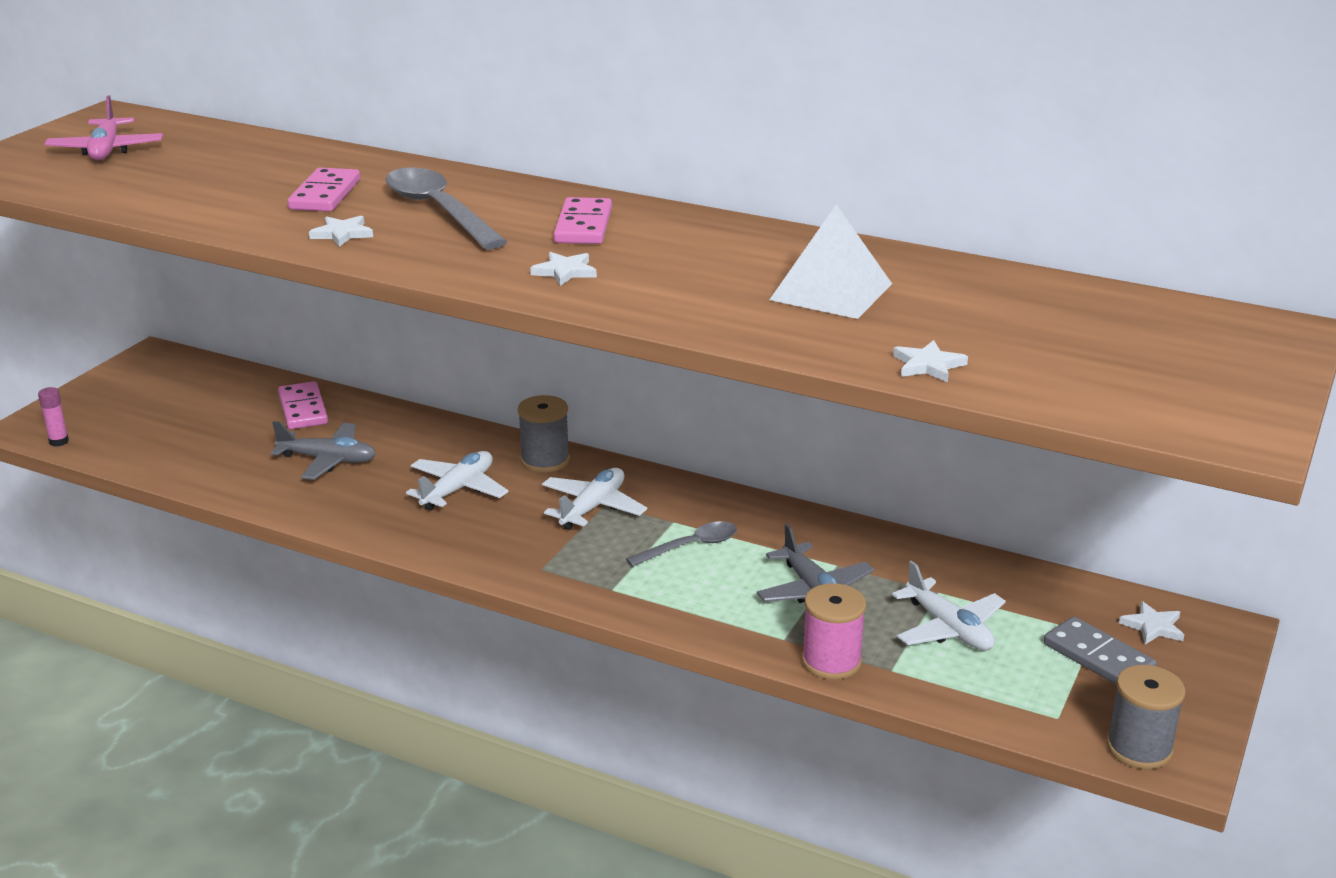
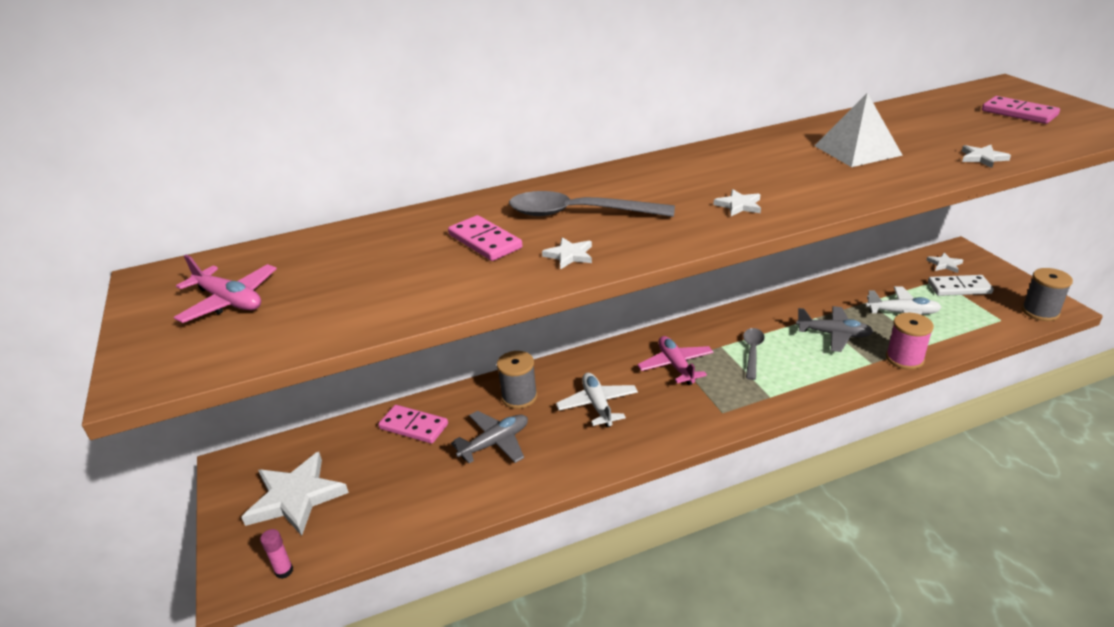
camera: 45 degrees left, 5 degrees up
(147, 403) = (296, 497): none -> white star
(545, 460) = (604, 359): grey spool -> grey spool (519, 397)
(583, 226) = (671, 180): pink domino -> pink domino (1019, 113)
(593, 507) = (676, 366): white plane -> pink plane
(1098, 657) = (959, 288): grey domino -> white domino

